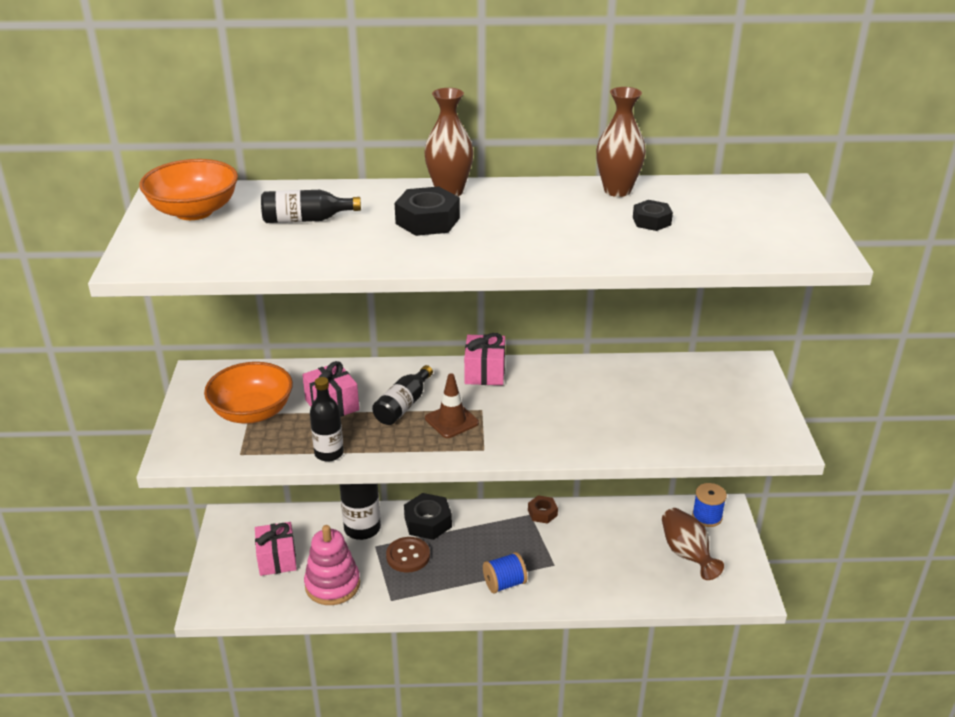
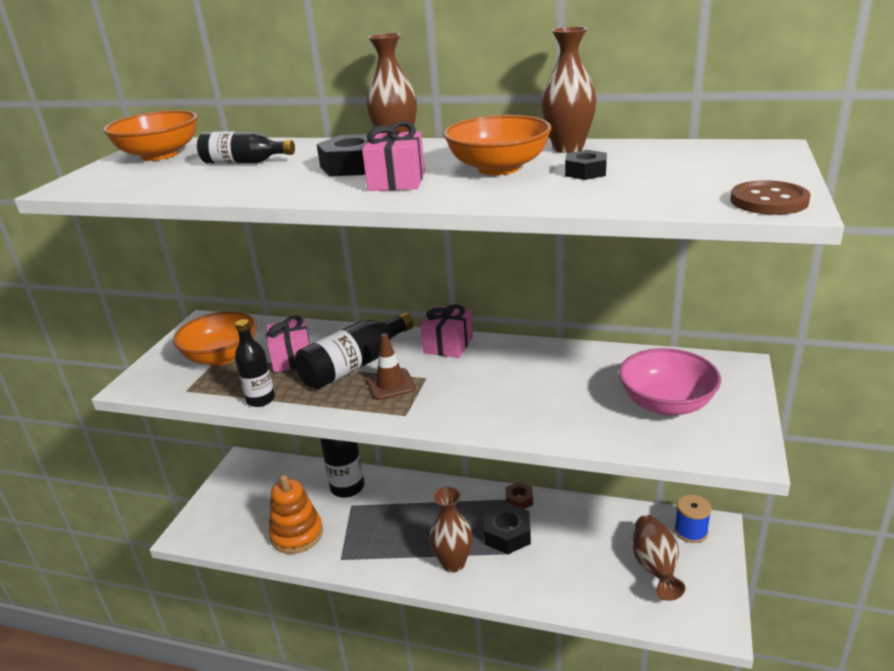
camera: 20 degrees right, 5 degrees down
(277, 559) = (263, 502): pink gift -> pink gift (397, 181)
(332, 585) = (297, 534): pink stacking toy -> orange stacking toy
(403, 406) = (354, 366): black bottle -> black bottle, size x1.53
(408, 556) = (375, 519): brown button -> brown button (769, 201)
(428, 522) = (408, 491): black nut -> black nut (507, 534)
(504, 583) = (453, 563): blue spool -> brown vase
(571, 219) = (498, 168): none -> orange bowl
(707, 408) = (666, 404): none -> pink bowl

